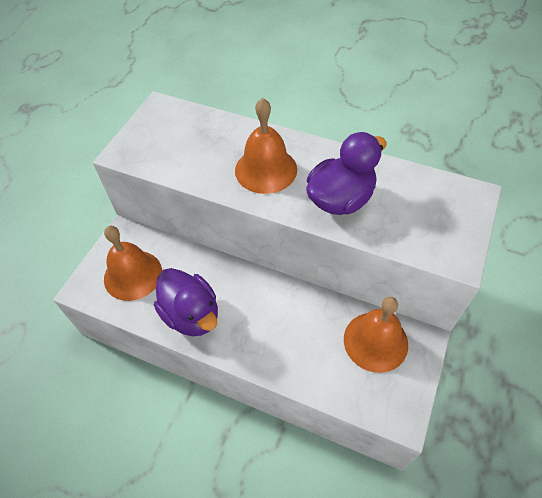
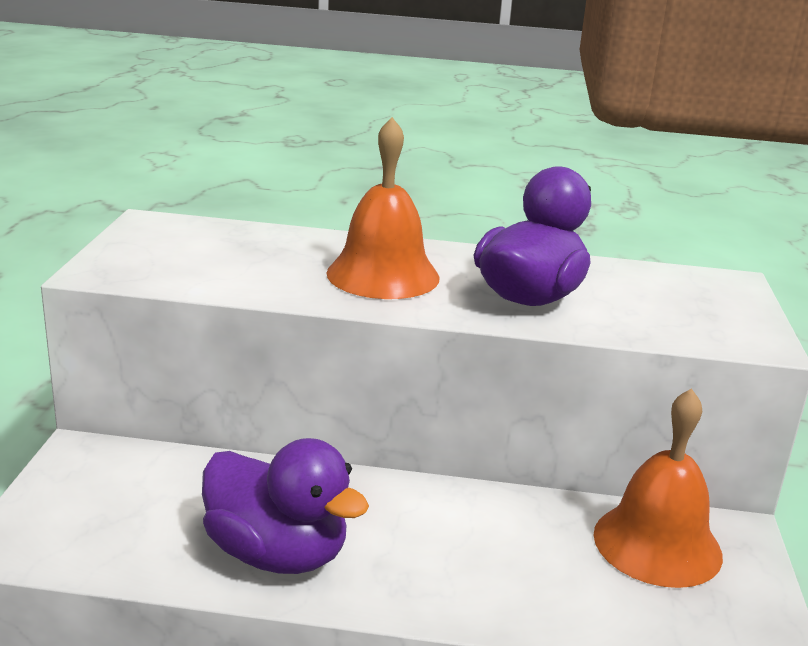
camera: 20 degrees left, 30 degrees down
(133, 275) = (123, 510): orange bell -> none

